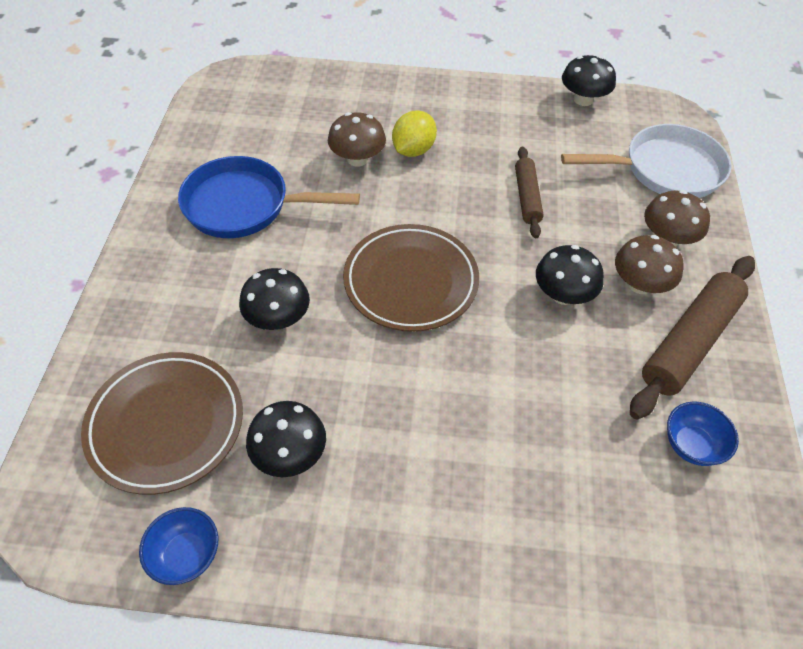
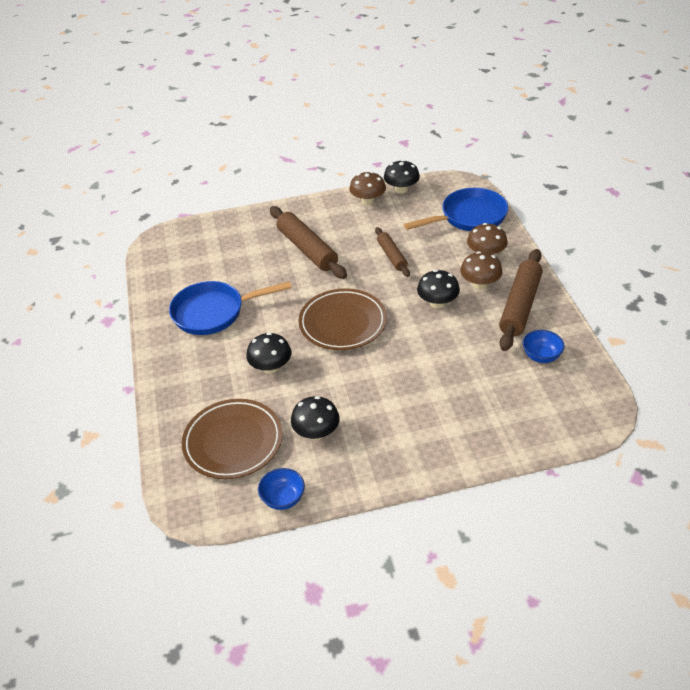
camera: 15 degrees left, 10 degrees down
(357, 159) = (273, 264): brown mushroom -> brown mushroom (368, 201)
(413, 150) = (307, 249): yellow lemon -> brown rolling pin
(665, 170) = (469, 217): white pan -> blue pan

